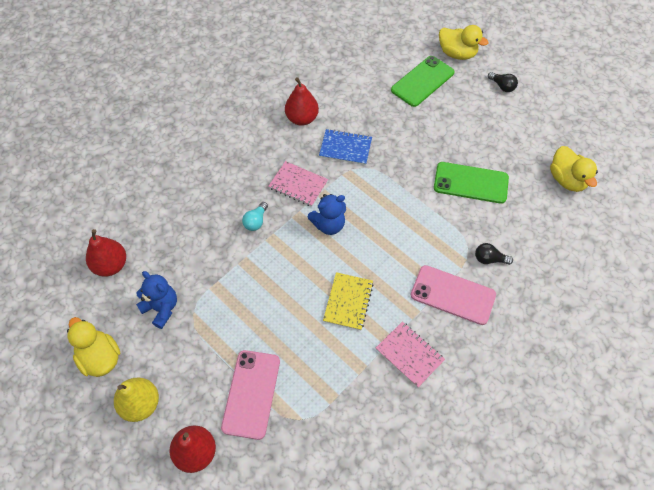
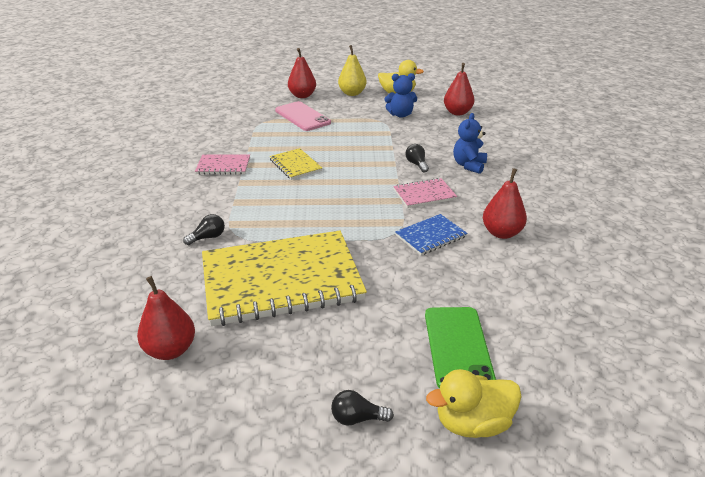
camera: 135 degrees right, 25 degrees down
(256, 221) = (416, 164): turquoise light bulb -> black light bulb
(328, 225) = (365, 188): blue teddy bear -> blue teddy bear (469, 165)
(452, 295) = (220, 203): pink phone -> none
(471, 183) = (281, 280): green phone -> yellow notebook
(567, 180) = (170, 350): yellow duck -> red pear

